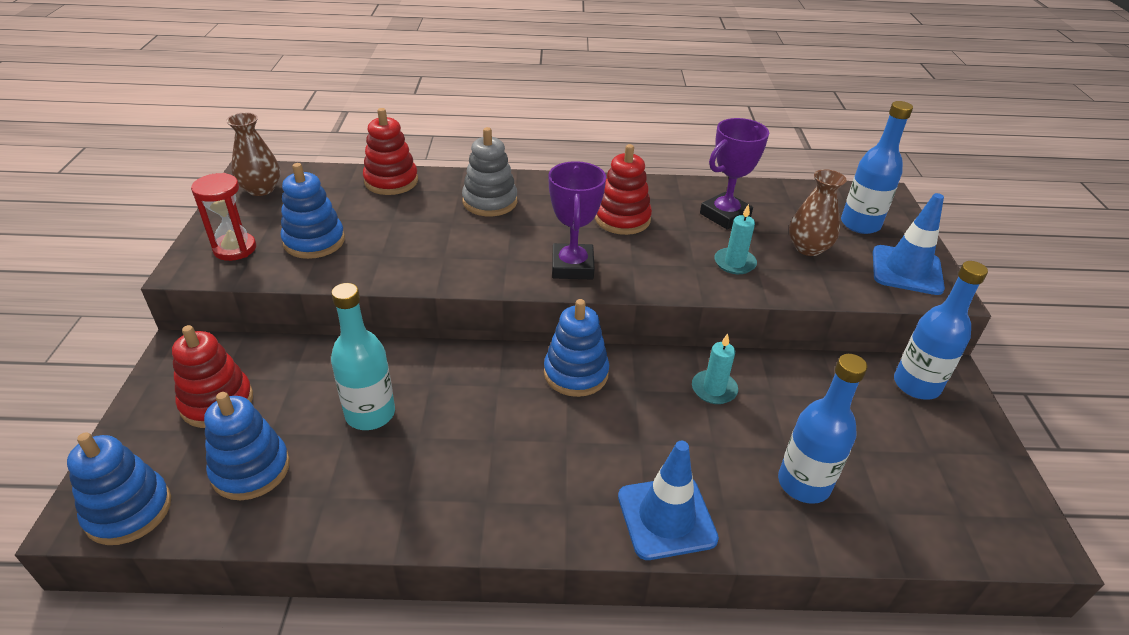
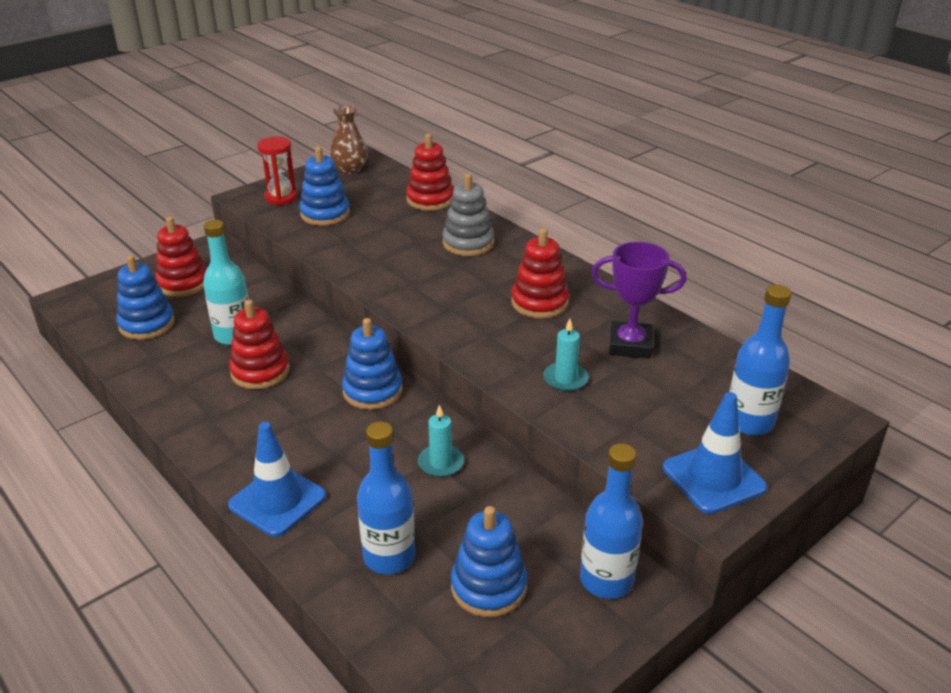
camera: 50 degrees right, 5 degrees down
(128, 511) = (82, 308): blue stacking toy -> blue stacking toy (488, 587)
(456, 427) = (260, 372): none -> red stacking toy
(572, 267) = (443, 312): purple trophy -> none
(808, 248) = (654, 407): brown vase -> none

